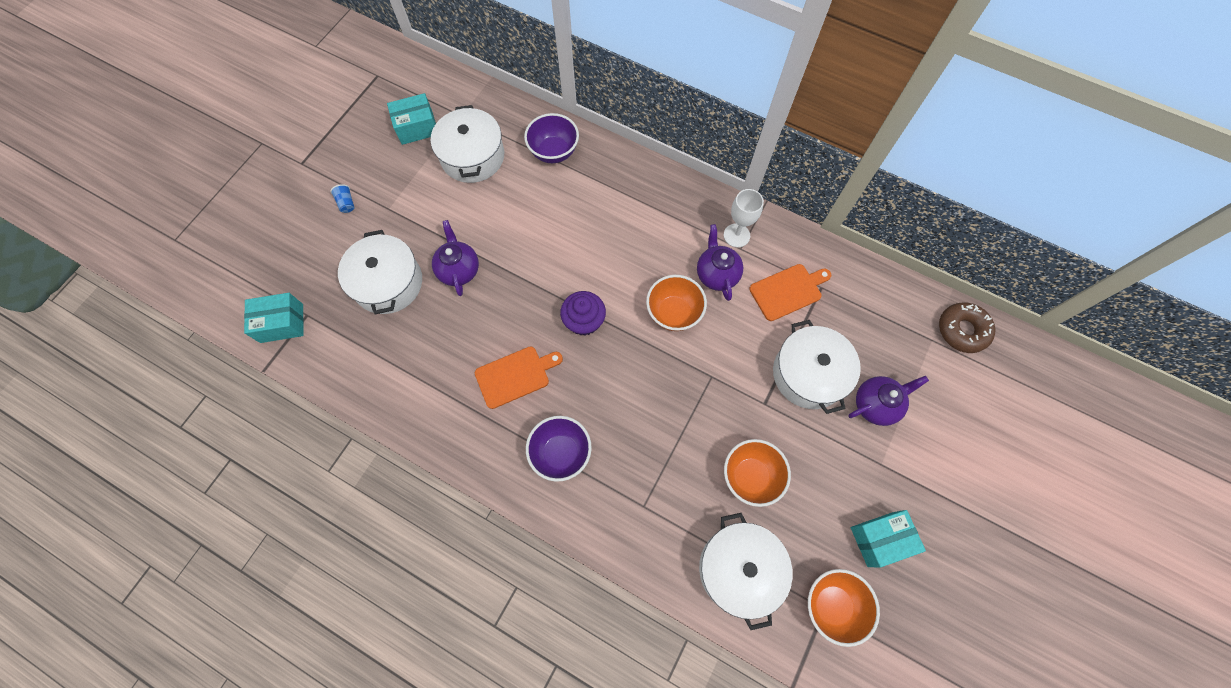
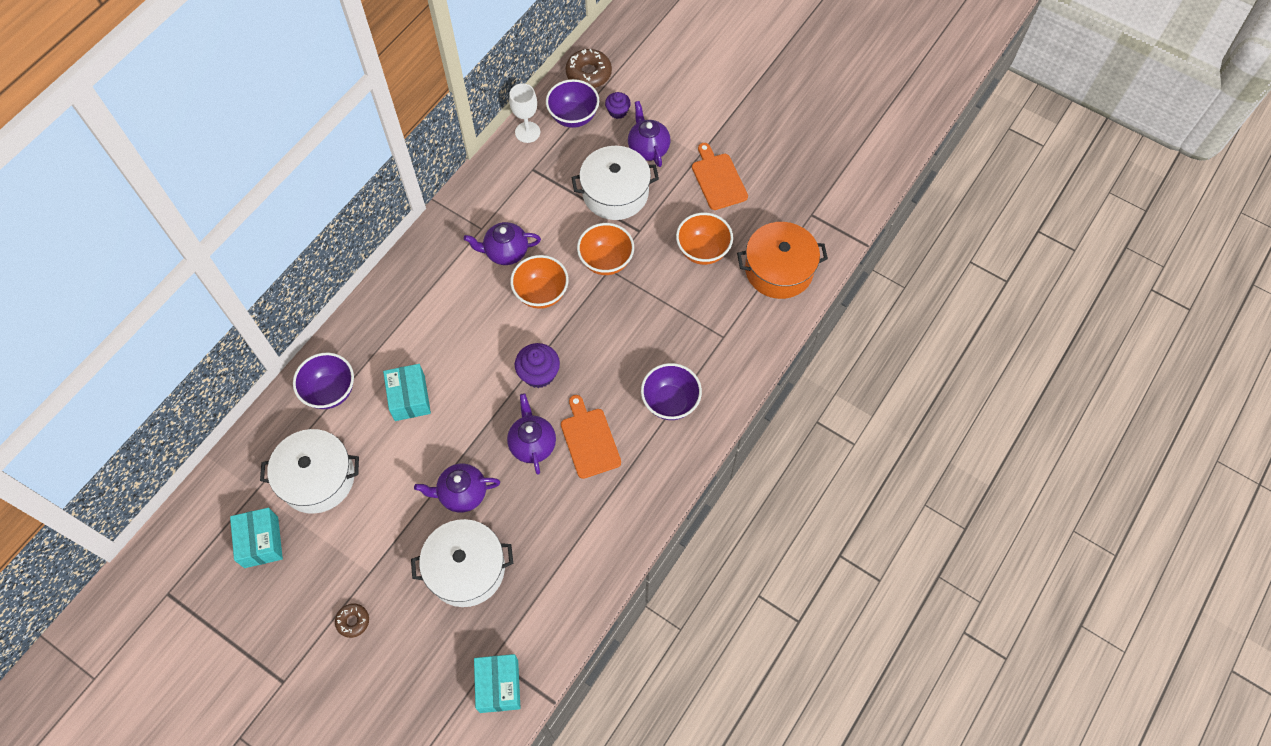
camera: 85 degrees left, 5 degrees down
(346, 203) = (353, 621): blue cup -> brown donut
(509, 324) = (532, 444): none -> purple teapot
(736, 235) = (466, 230): white goblet -> white goblet (527, 132)
(739, 569) = (779, 269): white pot -> orange pot
(788, 291) = (532, 196): orange cutting board -> orange cutting board (718, 179)
(832, 604) = (808, 208): orange bowl -> orange bowl (606, 261)
(880, 539) = (759, 167): turquoise box -> turquoise box (409, 398)
(898, 320) = (573, 117): none -> purple bowl
(918, 366) = (618, 111): none -> purple cupcake

